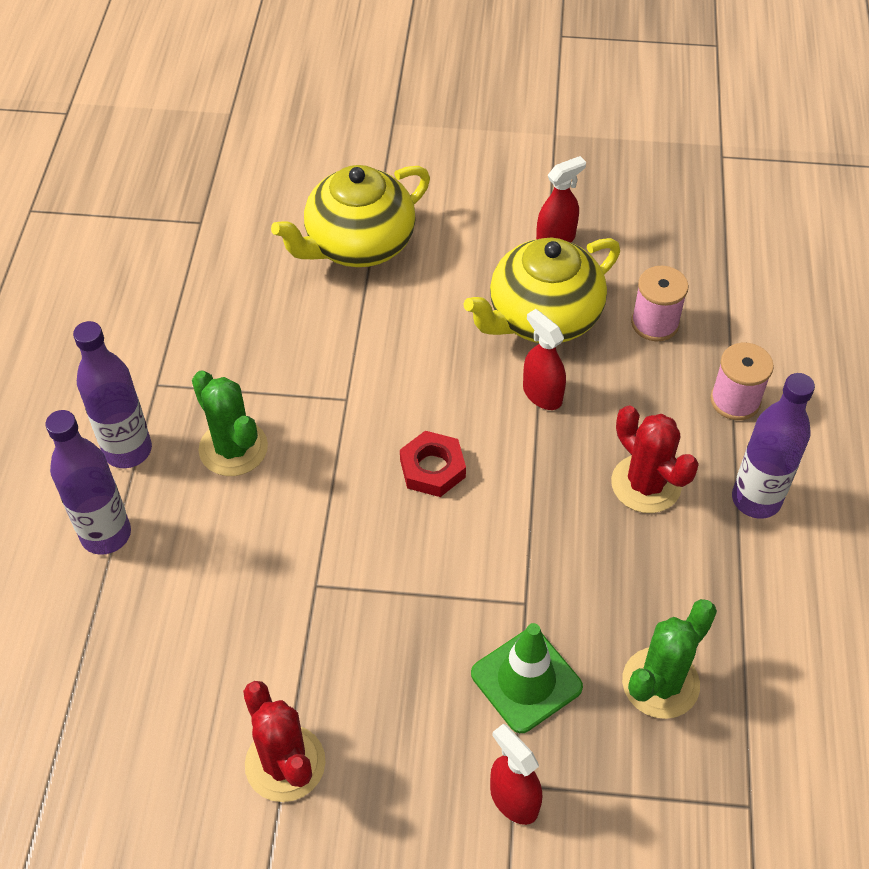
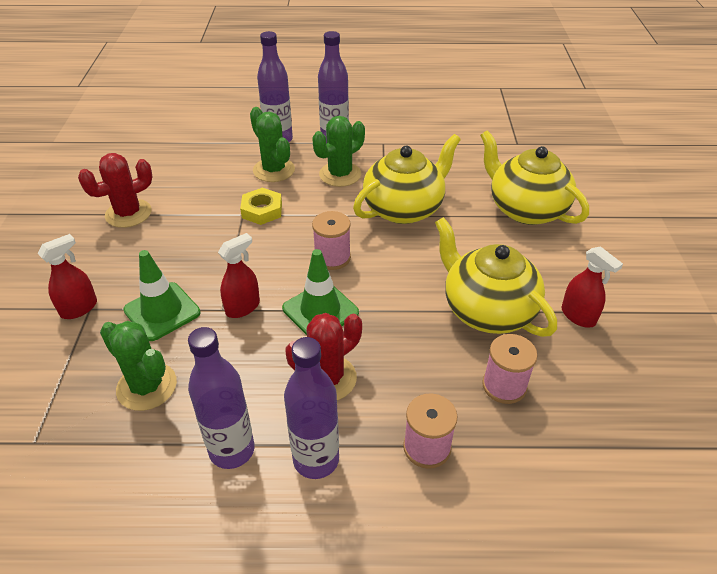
camera: 85 degrees right, 10 degrees down
(201, 541) = (274, 170): none -> green cactus
(309, 557) = (262, 210): none -> yellow nut
(335, 375) = (404, 209): none -> yellow teapot
(432, 468) = (332, 258): red nut -> pink spool
(534, 487) = (320, 310): none -> green traffic cone
(542, 394) = (408, 312): red spray bottle -> red spray bottle (243, 307)
(749, 580) = (232, 450): none -> purple bottle

